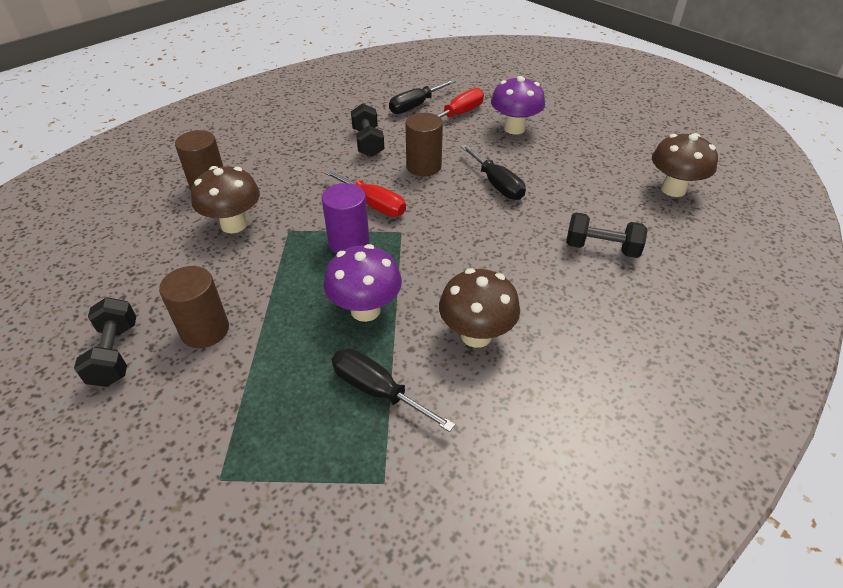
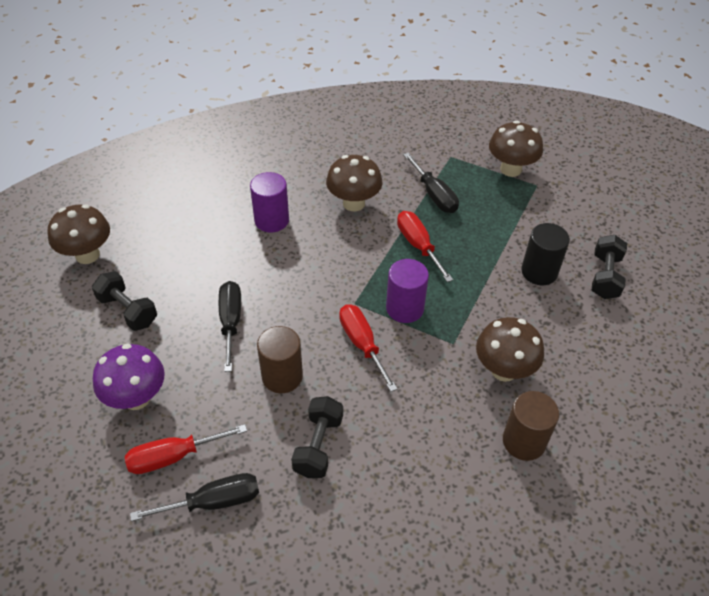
camera: 155 degrees left, 5 degrees up
(205, 330) = (539, 272): brown cylinder -> black cylinder
(270, 497) = (510, 169): none -> brown mushroom
(365, 310) = (418, 245): purple mushroom -> red screwdriver
(550, 278) = (271, 220): none -> purple cylinder
(601, 248) = (210, 228): black dumbbell -> black dumbbell (128, 310)

